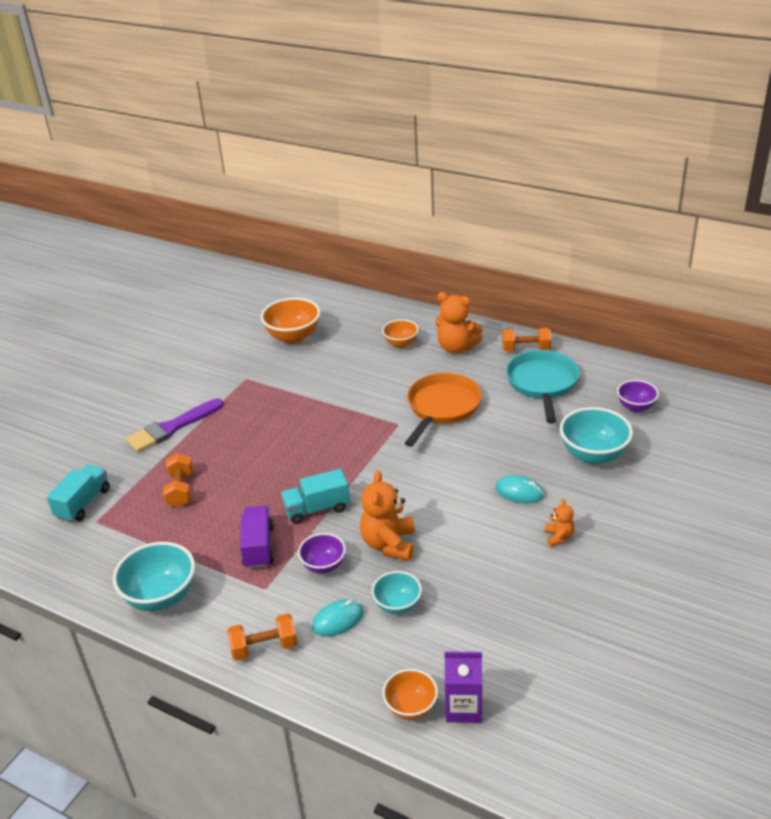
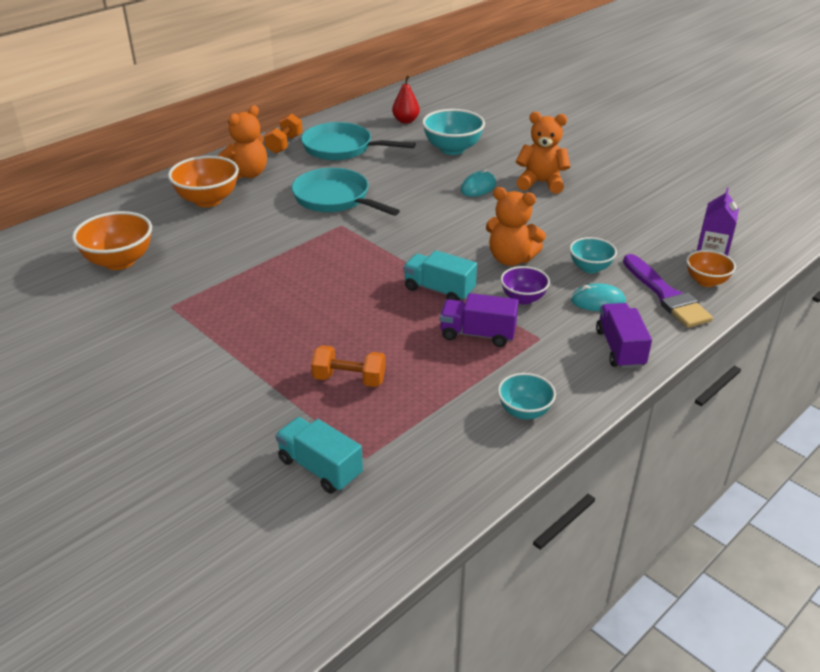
camera: 75 degrees left, 0 degrees up
(161, 596) = (524, 411): turquoise bowl -> turquoise bowl, size x0.60
(171, 428) = (220, 375): purple brush -> purple brush (666, 295)
(264, 647) = (620, 348): orange dumbbell -> purple truck
(317, 509) = (439, 290): turquoise truck -> turquoise truck turned 120 degrees clockwise
(338, 620) = (597, 301): turquoise mouse -> turquoise mouse turned 75 degrees counterclockwise
(401, 343) = (208, 200): orange bowl -> orange bowl, size x1.65
(442, 407) = (335, 199): orange pan -> turquoise pan
(559, 537) = (541, 183): orange teddy bear -> orange teddy bear, size x1.91
(635, 407) = (406, 121): purple bowl -> red pear

